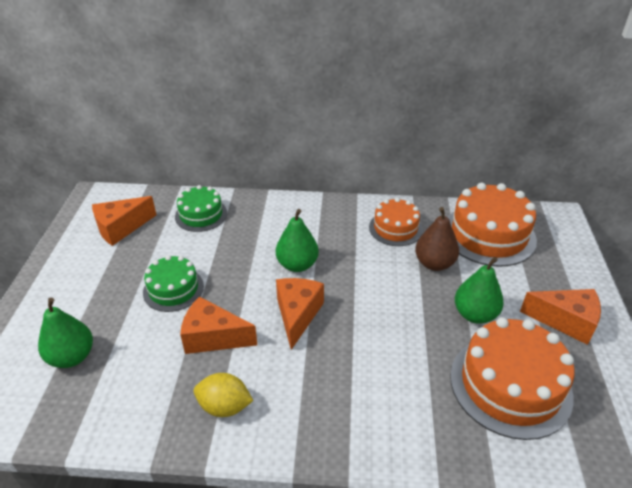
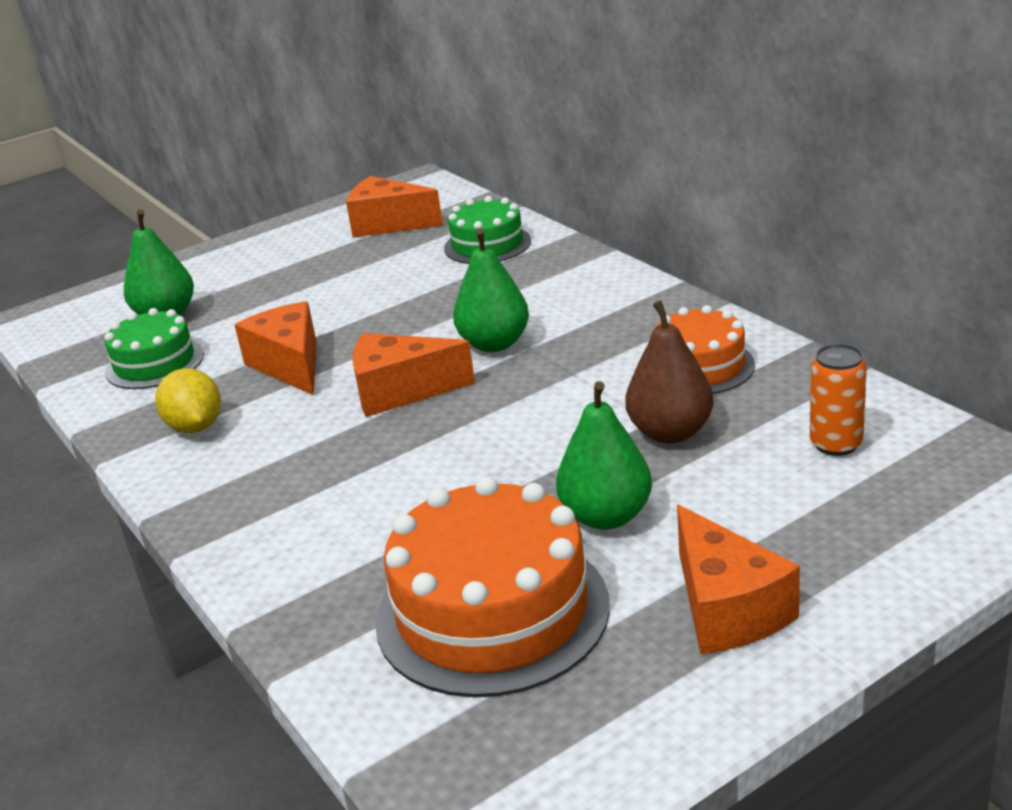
camera: 55 degrees right, 10 degrees down
(173, 289) = (334, 303): green cake -> green cake (154, 363)
(297, 315) = (400, 391): orange cheese -> orange cheese turned 150 degrees counterclockwise
(489, 234) = (836, 444): orange cake -> orange can

